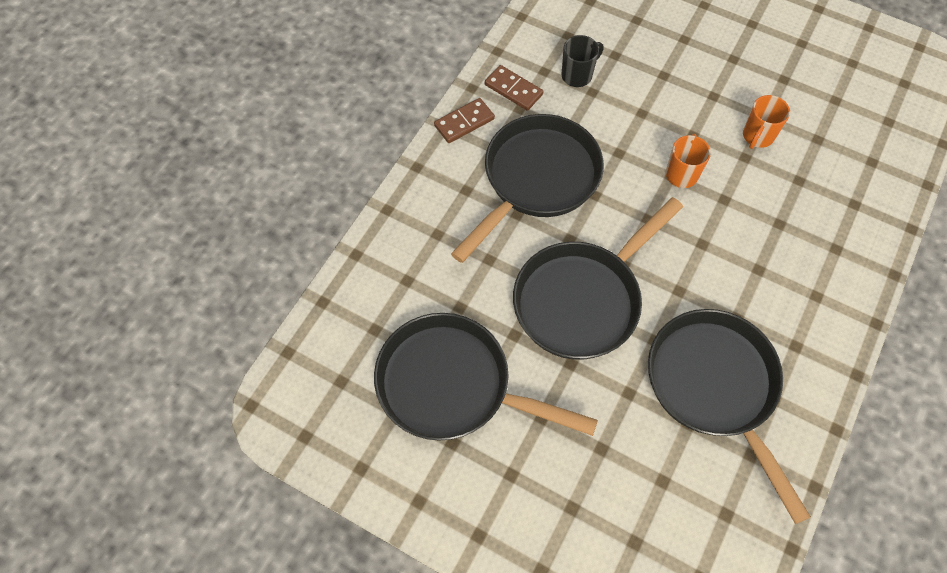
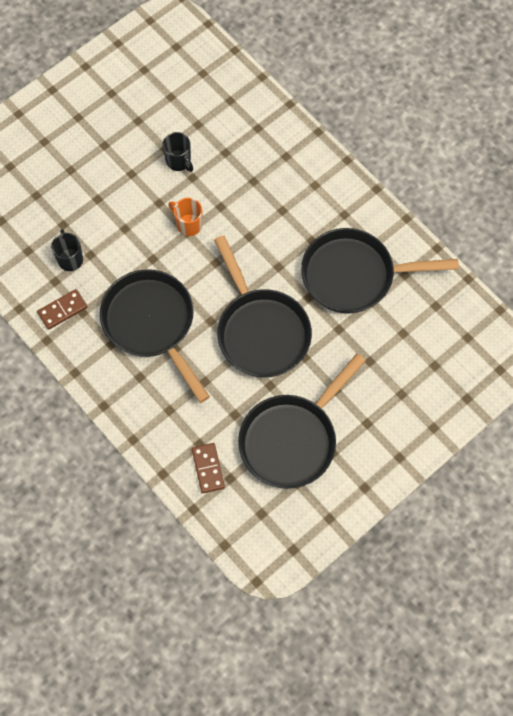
camera: 70 degrees left, 5 degrees up
(464, 122) = (77, 357): brown domino -> brown domino (208, 468)
(757, 136) = (179, 161): orange mug -> black mug

